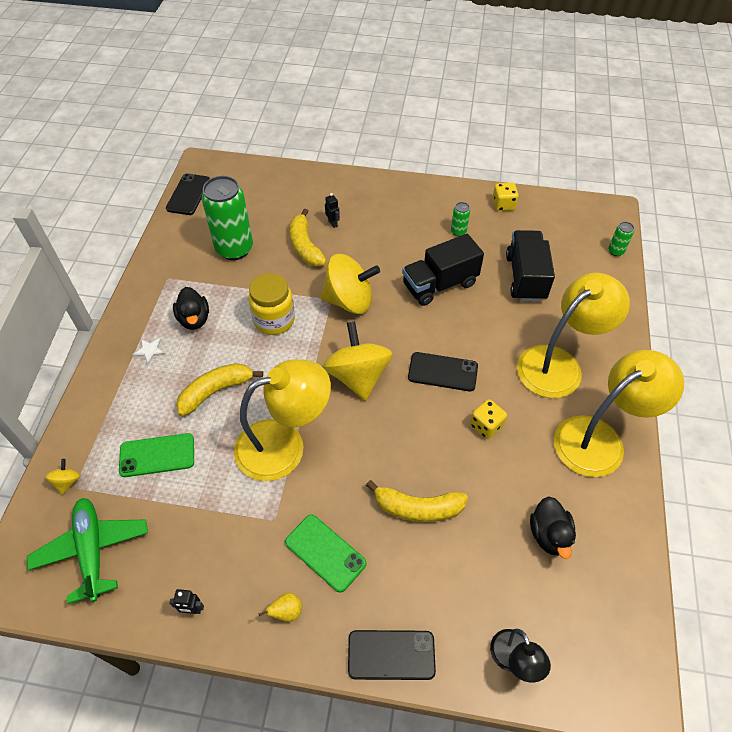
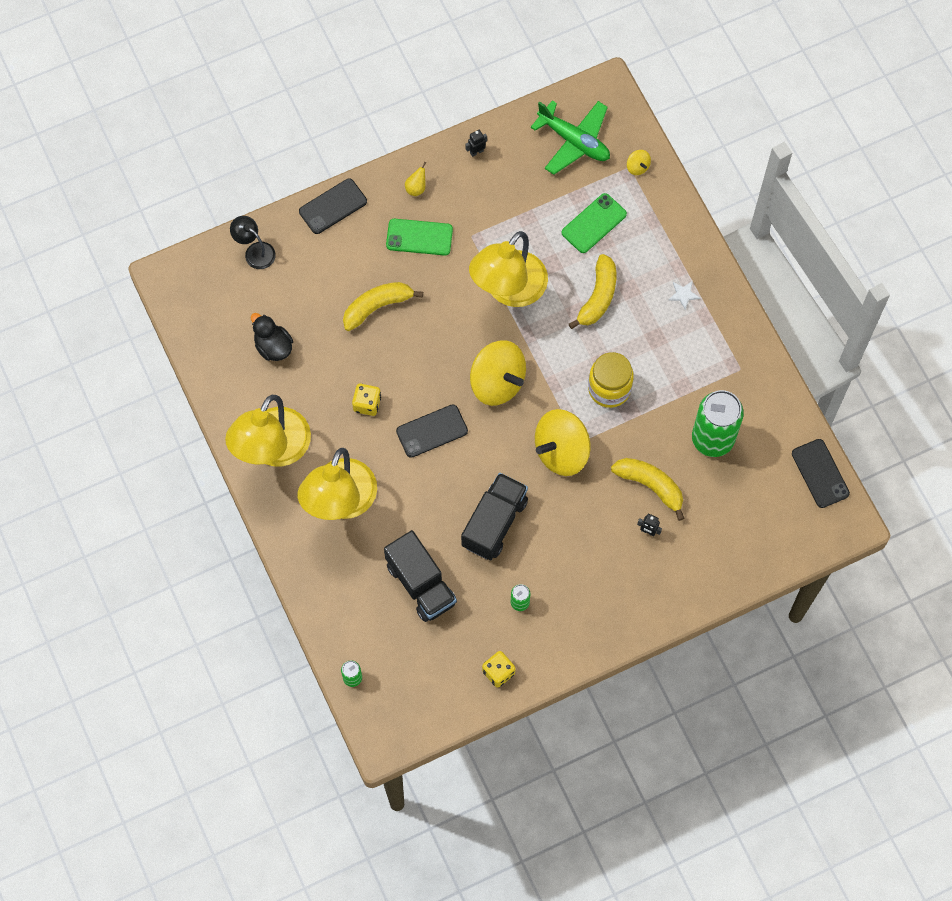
camera: 145 degrees right, 15 degrees up
(194, 319) = (676, 345): black duck -> none

